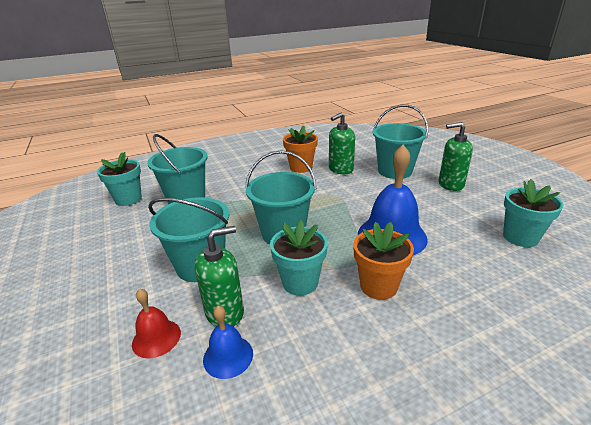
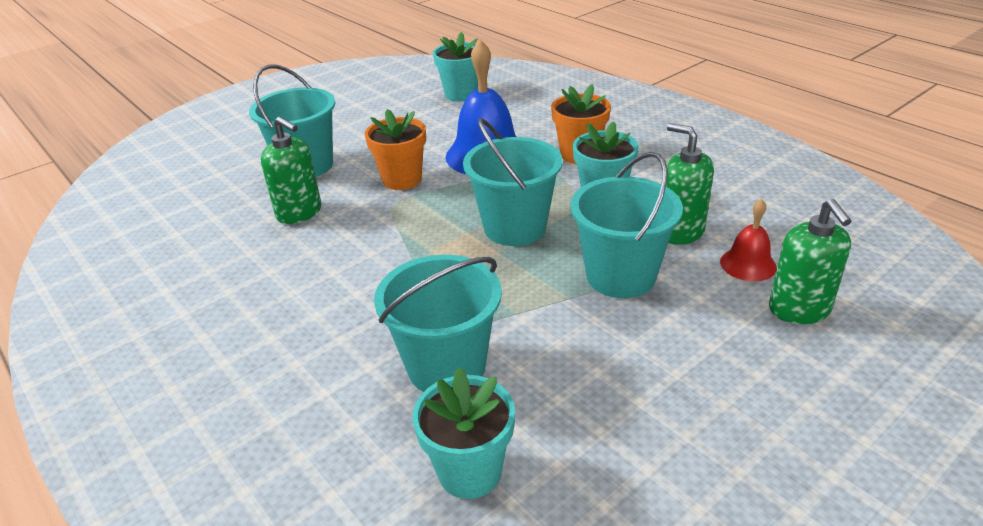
camera: 105 degrees left, 5 degrees up
(228, 356) = (727, 214): blue bell -> none
(301, 167) = (290, 255): orange flower pot -> orange flower pot (402, 179)
(450, 184) = (347, 127): green soap dispenser -> green soap dispenser (799, 309)

